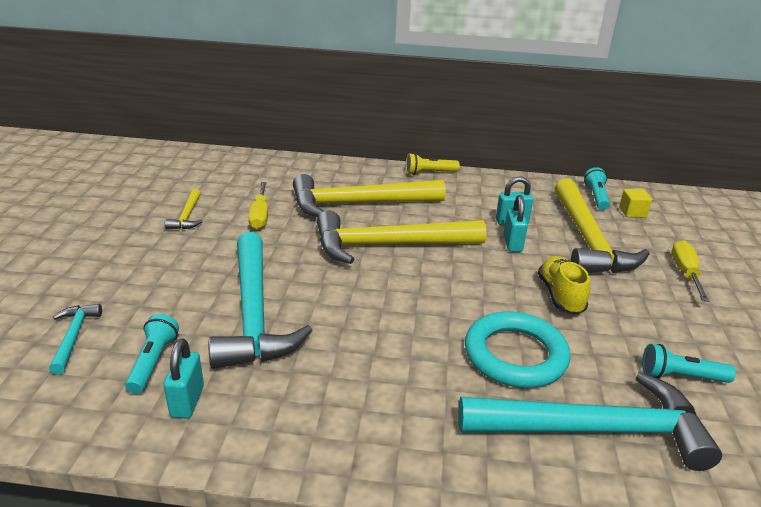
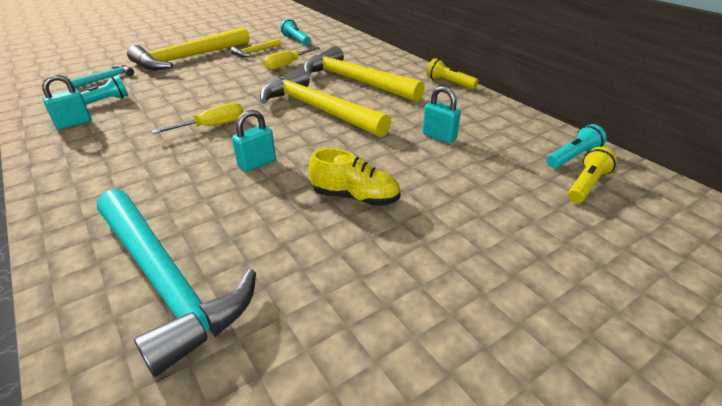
camera: 50 degrees right, 5 degrees up
(253, 313) = (177, 105): turquoise hammer -> none
(512, 243) = (404, 149): turquoise padlock -> turquoise padlock (257, 163)
(515, 355) = (235, 206): turquoise ring -> none
(560, 296) = (355, 197): yellow shoe -> yellow shoe turned 60 degrees clockwise
(587, 240) = (479, 179): yellow hammer -> yellow hammer (188, 58)
(632, 212) = (586, 185): yellow cube -> yellow flashlight
(681, 376) = (307, 311): turquoise flashlight -> turquoise flashlight (296, 40)
(685, 273) = (521, 256): yellow screwdriver -> yellow screwdriver (212, 126)

